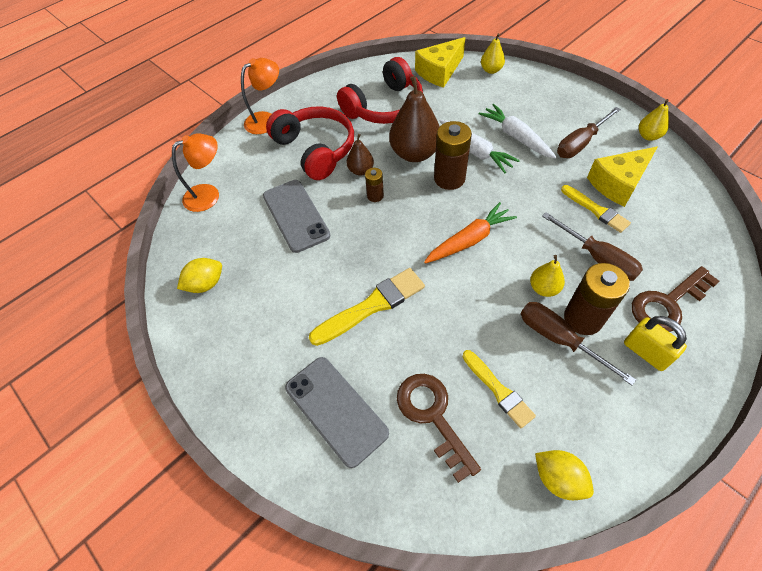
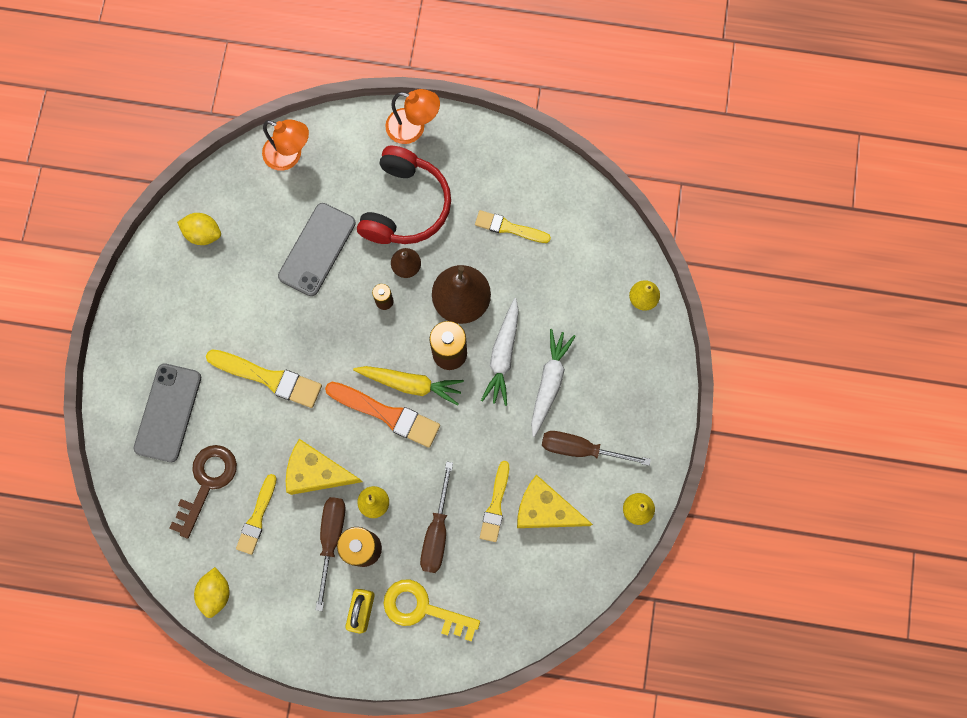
camera: 50 degrees right, 20 degrees up
(384, 107) = (509, 228): red headphones -> yellow brush
(439, 71) = (603, 246): yellow cheese -> yellow cheese (317, 472)
(455, 213) = (410, 384): none -> yellow carrot
(469, 240) = (387, 414): orange carrot -> orange brush
(667, 304) = (423, 609): brown key -> yellow key

